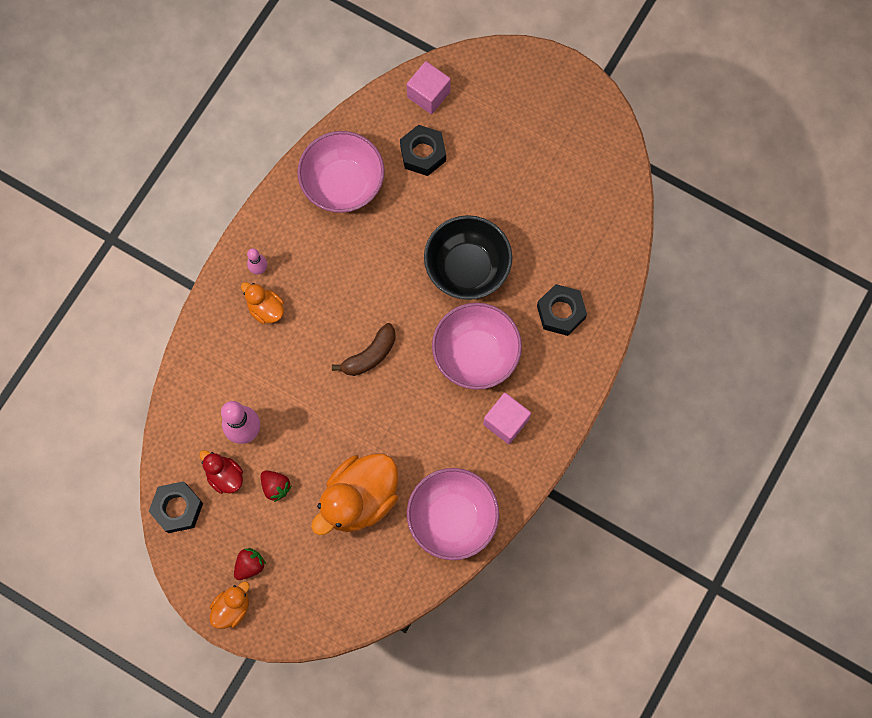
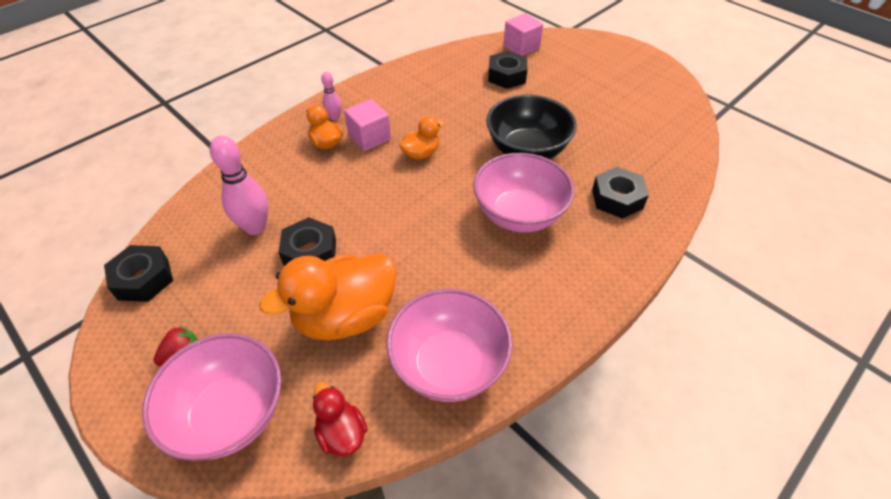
camera: 15 degrees right, 25 degrees down
(225, 476) = (211, 261): red duck -> red duck (341, 433)
(232, 608) = (133, 400): orange duck -> orange duck (421, 153)
(276, 486) = (258, 283): red strawberry -> none
(305, 444) = (310, 252): none -> black nut
(343, 184) = (431, 81): pink bowl -> pink bowl (229, 414)
(370, 355) = (409, 194): brown banana -> none
(506, 422) = (539, 279): pink cube -> pink cube (369, 138)

